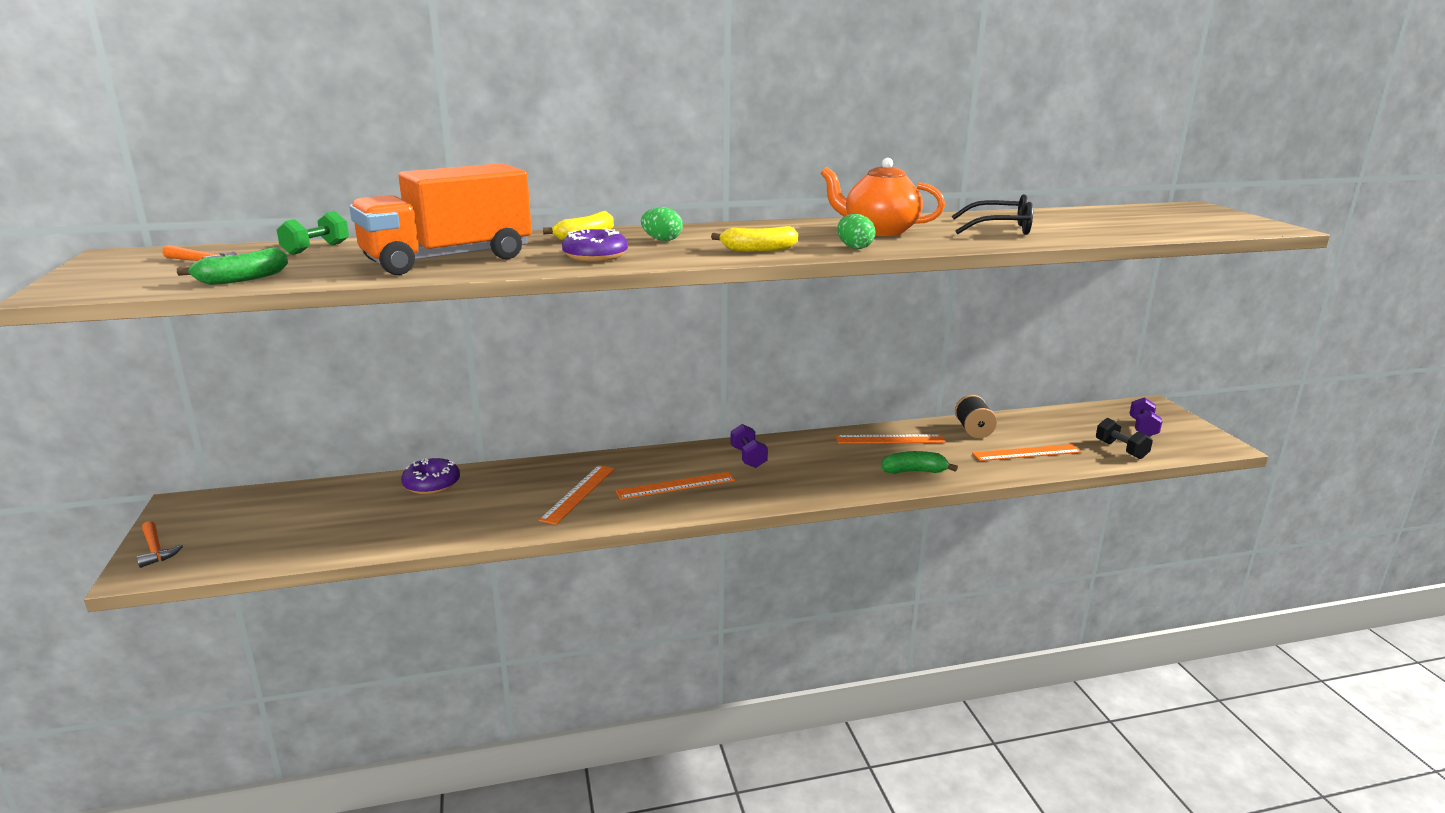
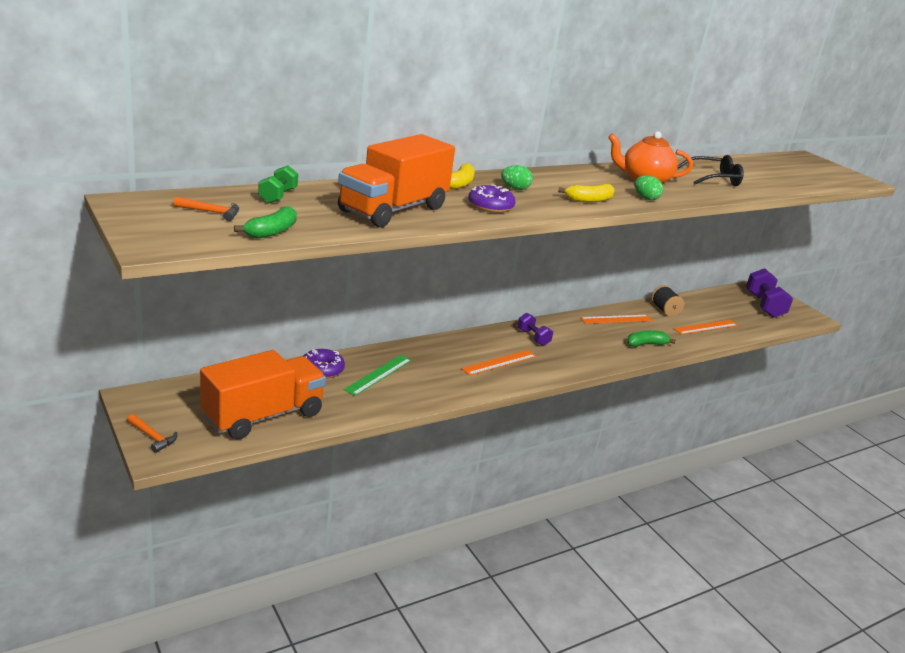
camera: 20 degrees left, 5 degrees up
(309, 533) = (263, 416): none -> orange truck
(498, 493) = (378, 374): none -> green ruler
(578, 493) = (436, 372): orange ruler -> none
(1121, 450) = (759, 323): black dumbbell -> none
(1143, 428) = (764, 305): purple dumbbell -> purple dumbbell, size x1.75

